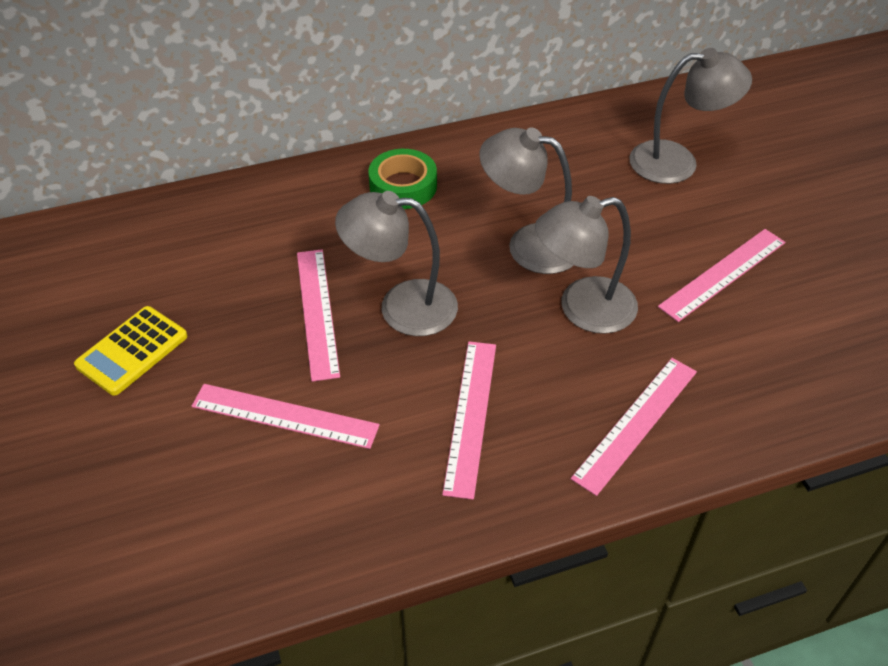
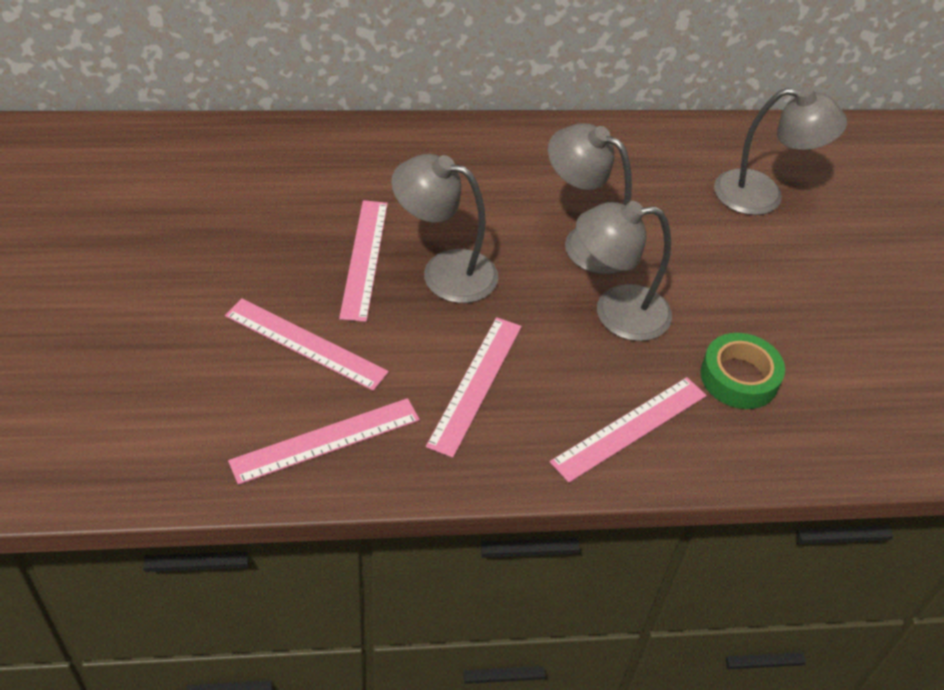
camera: 10 degrees right, 0 degrees up
(132, 351) = (187, 255): yellow calculator -> none
(403, 186) = (483, 160): green tape -> green tape (739, 377)
(723, 274) = (768, 312): pink ruler -> pink ruler (326, 440)

